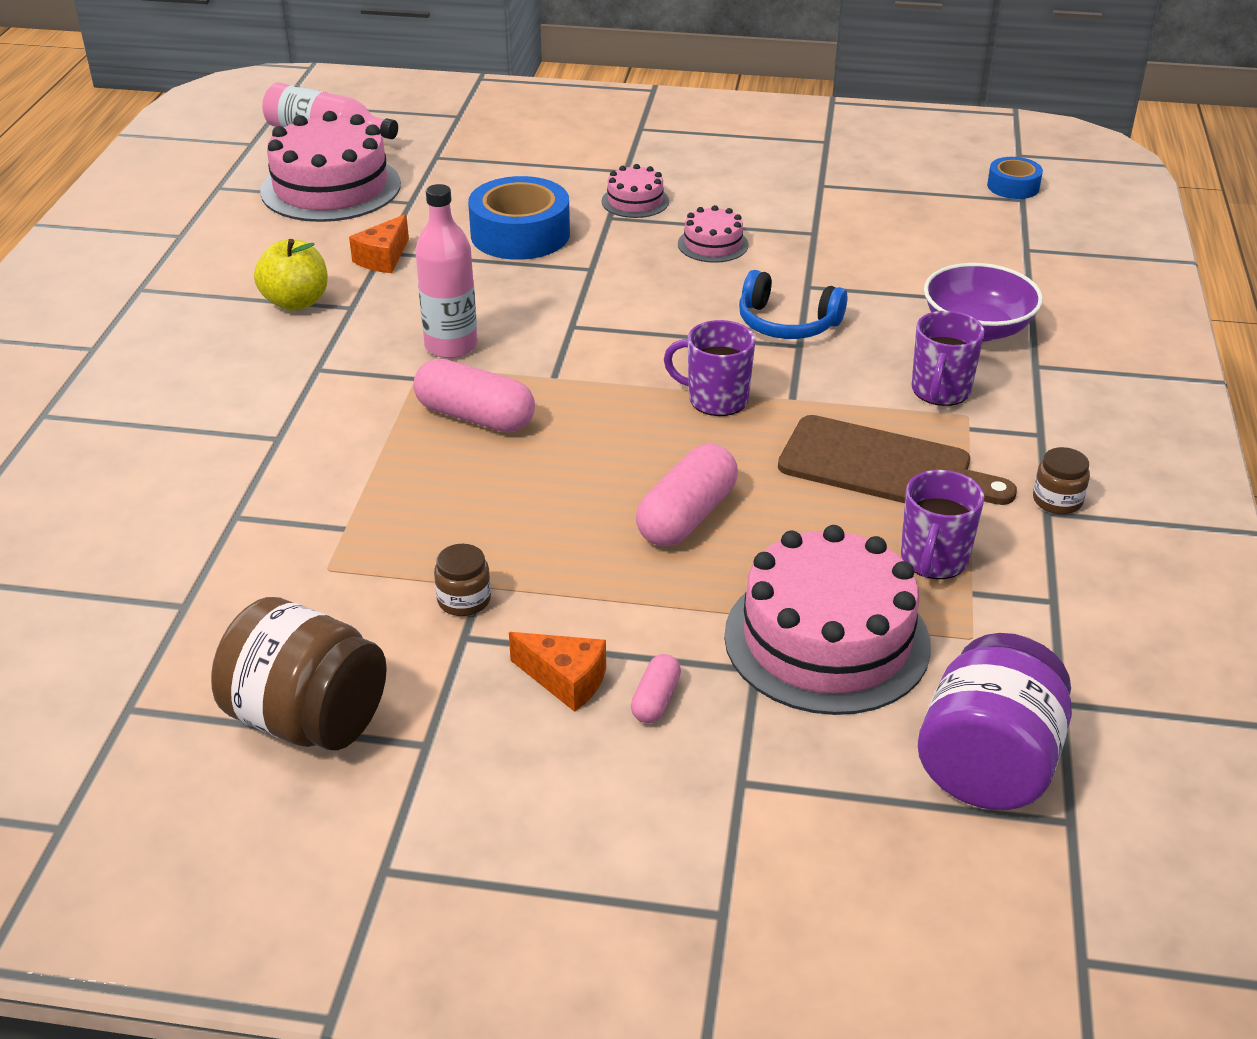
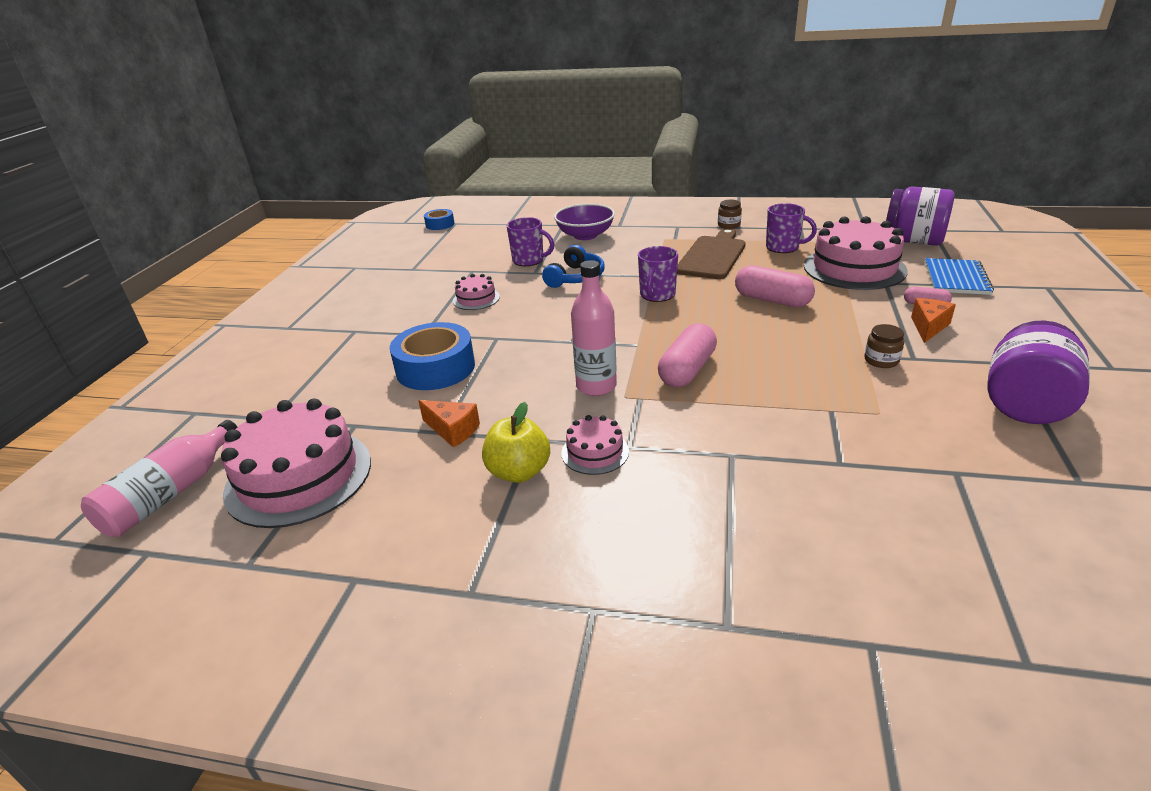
camera: 85 degrees left, 5 degrees down
(308, 719) = (1025, 404): brown jar -> purple jar
(635, 201) = (404, 326): pink cake -> pink cake (595, 452)
(773, 778) = (956, 278): none -> blue notebook
(940, 391) = (644, 244): purple mug -> purple mug (529, 260)

